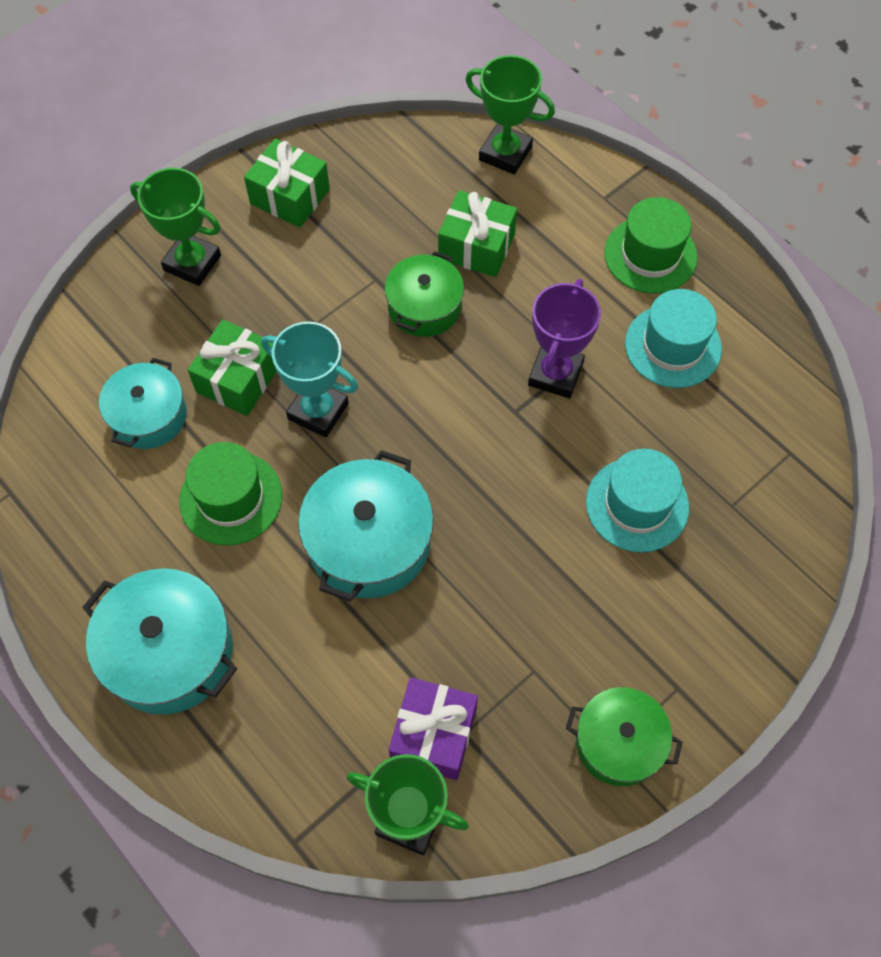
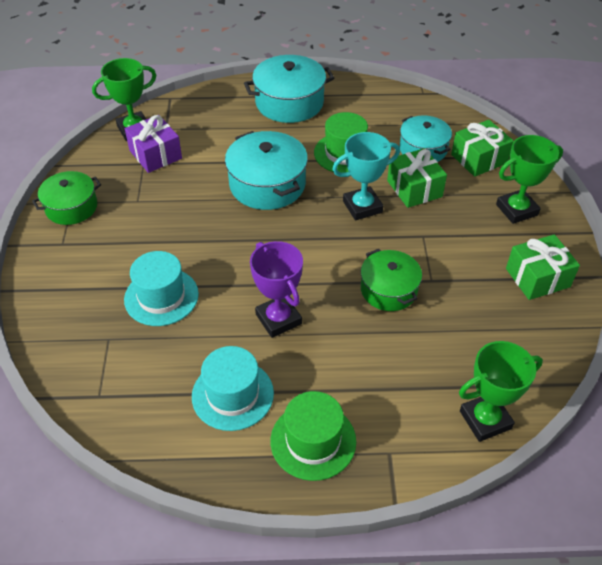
camera: 130 degrees right, 15 degrees down
(476, 247) = (412, 345): green gift -> green gift (479, 159)

